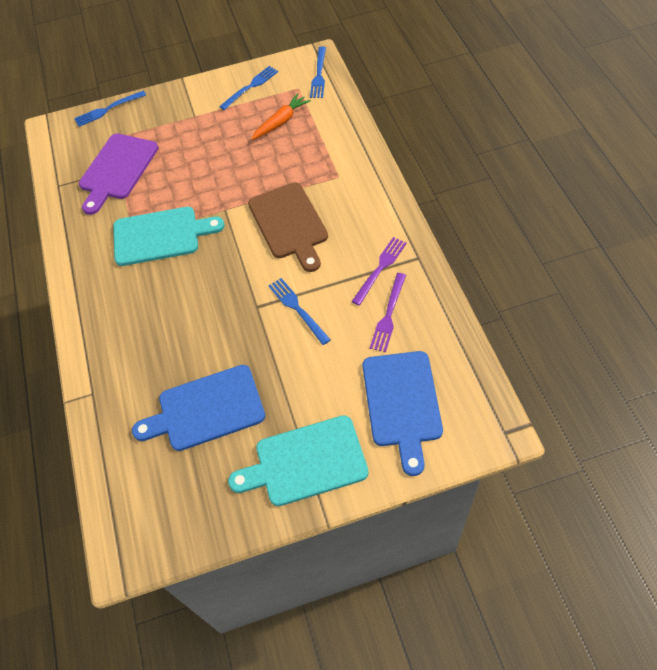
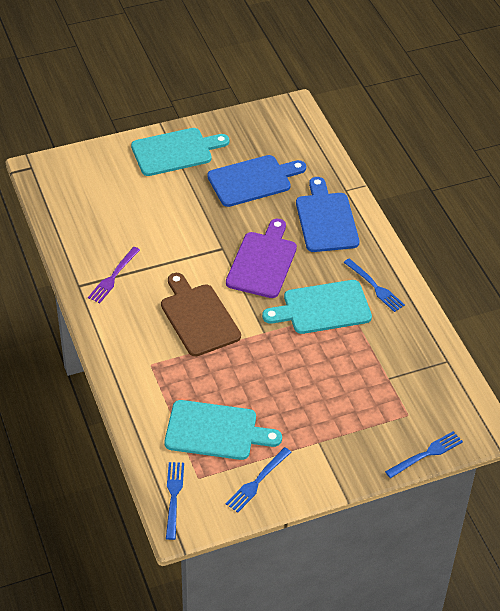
camera: 170 degrees right, 10 degrees down
(117, 170) = (388, 377): purple cutting board -> purple cutting board (262, 262)
(281, 122) = (216, 431): orange carrot -> turquoise cutting board
(297, 308) = (187, 246): blue fork -> blue fork (375, 287)
(388, 315) = (109, 240): purple fork -> none
(402, 403) = (103, 183): blue cutting board -> blue cutting board (326, 219)

